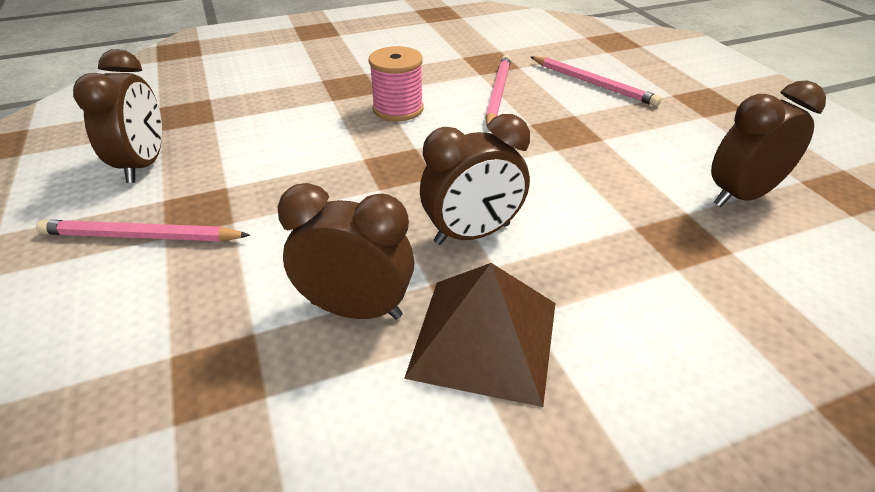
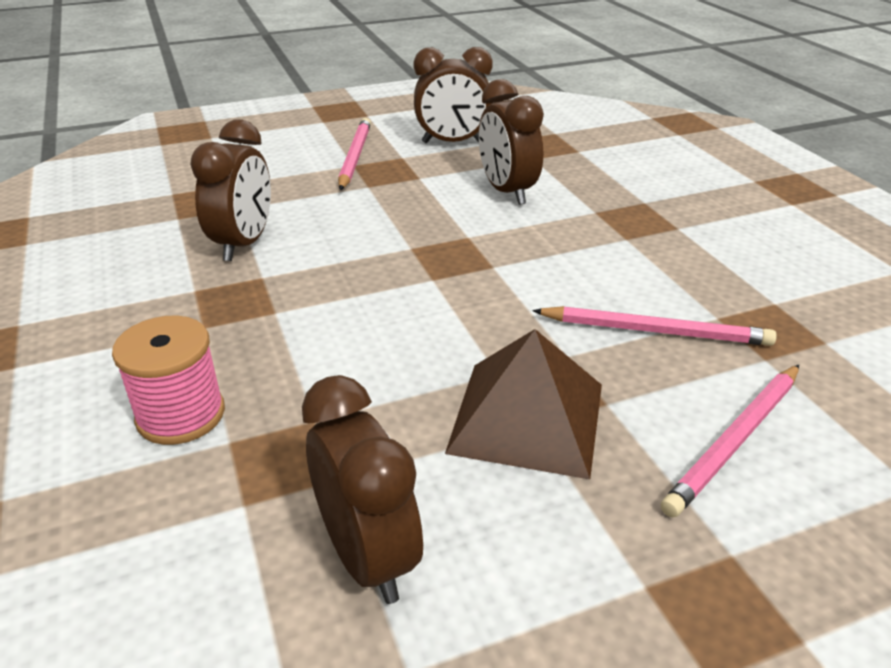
camera: 90 degrees right, 5 degrees down
(398, 109) = (583, 253): pink spool -> pink spool (181, 415)
(472, 234) = (325, 300): brown clock -> brown clock (507, 192)
(484, 338) = (186, 302): brown pyramid -> brown pyramid (527, 417)

